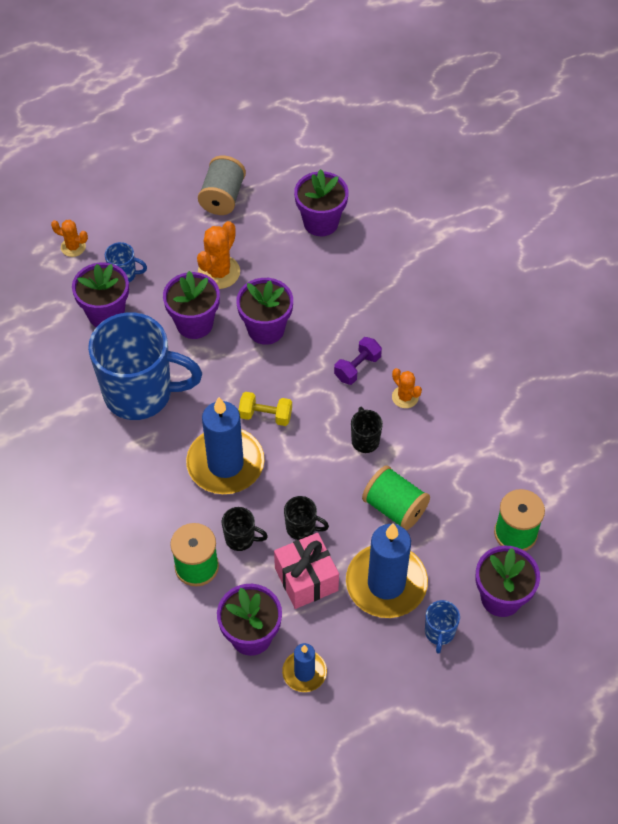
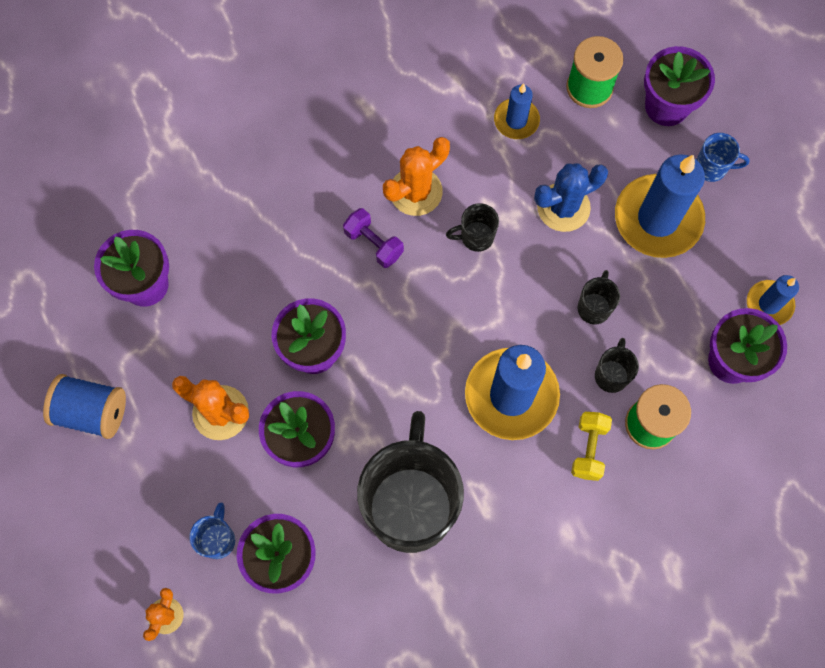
camera: 90 degrees left, 15 degrees up
(140, 394) = (411, 504): blue mug -> black mug
(222, 197) = (92, 412): grey spool -> blue spool
(265, 415) = (442, 349): yellow dumbbell -> yellow dumbbell (588, 449)
(306, 579) = (658, 302): pink gift -> none
(394, 507) = (563, 207): green spool -> blue cactus
(405, 397) = (416, 192): orange cactus -> orange cactus, size x1.67
(477, 473) = (516, 120): none -> blue candle

